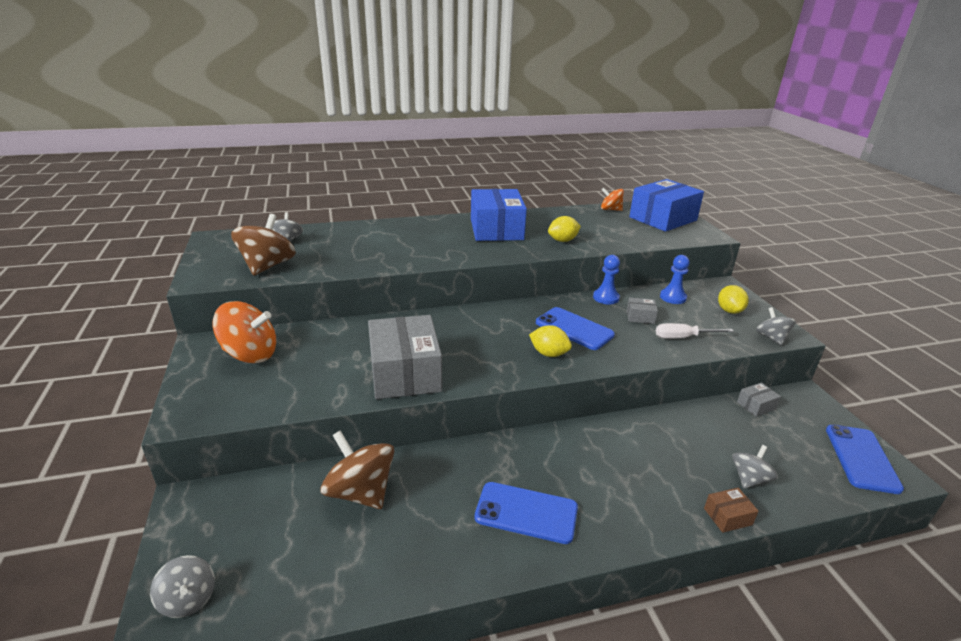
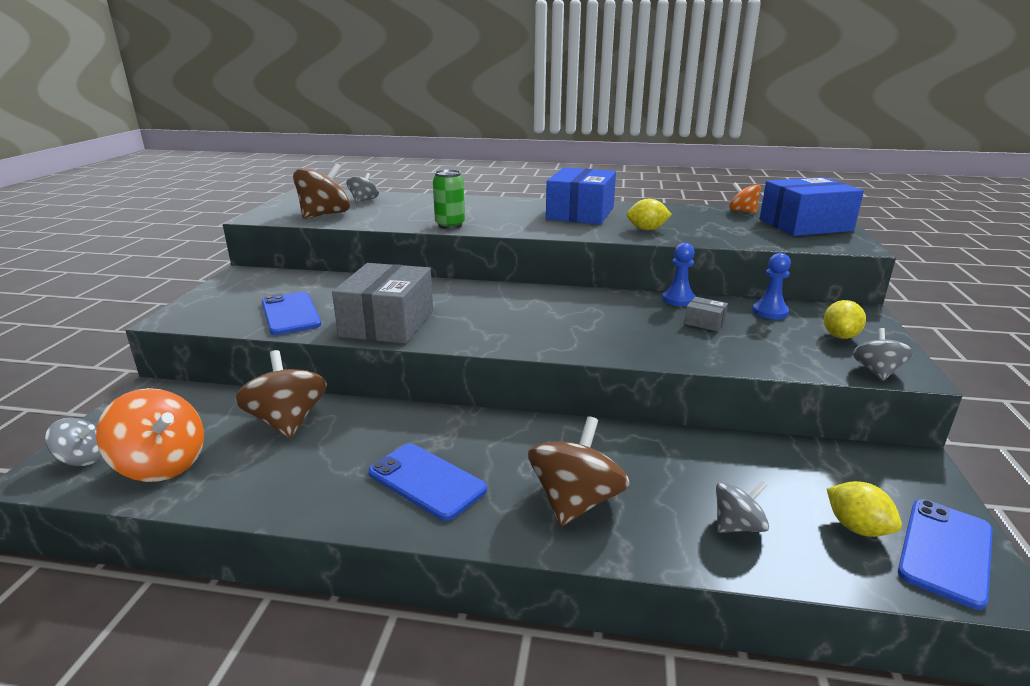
camera: 25 degrees right, 5 degrees down
(188, 599) = (82, 459): grey spinning top -> grey spinning top turned 75 degrees counterclockwise
(250, 354) = (270, 287): orange spinning top -> orange spinning top (162, 465)
(402, 261) = (450, 225): none -> green can
(549, 354) = (554, 335): yellow lemon -> yellow lemon (857, 528)
(574, 329) = (608, 319): blue phone -> blue phone (290, 314)
(642, 494) = (575, 501): none -> brown spinning top
(683, 337) = (743, 349): white screwdriver -> none
(727, 516) = (668, 554): brown box -> none
(756, 405) = (822, 455): grey box -> none

